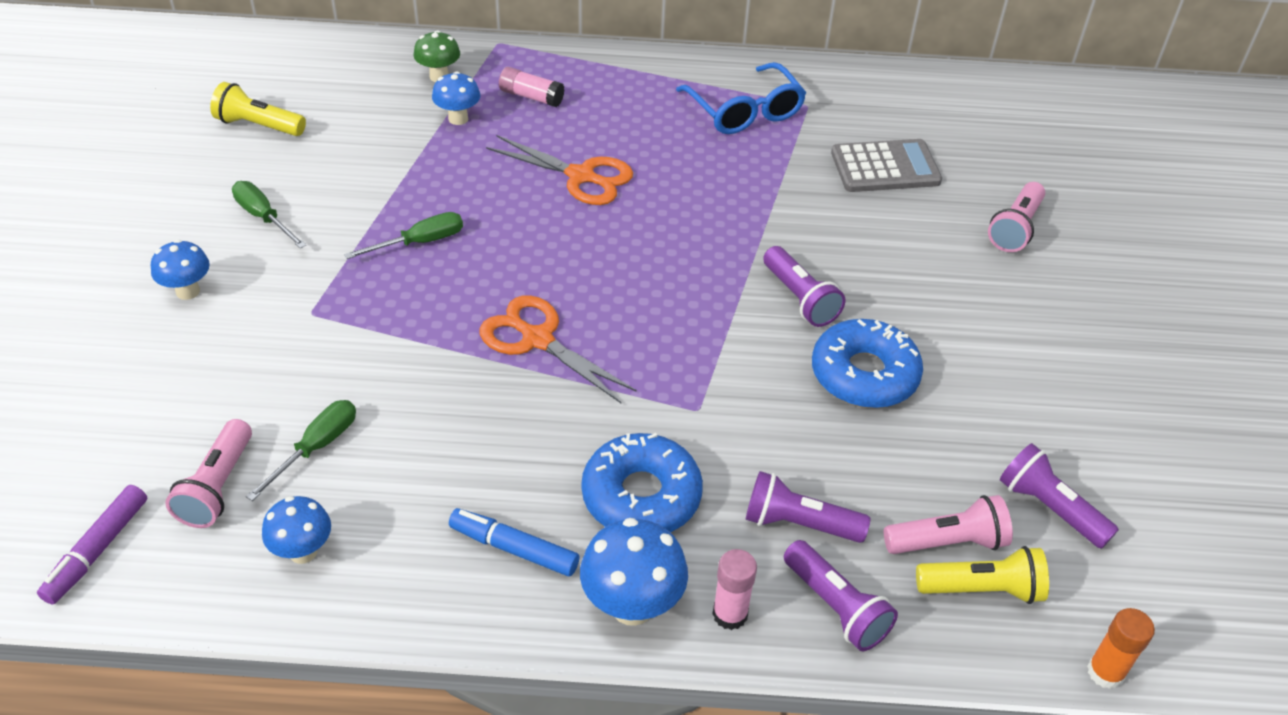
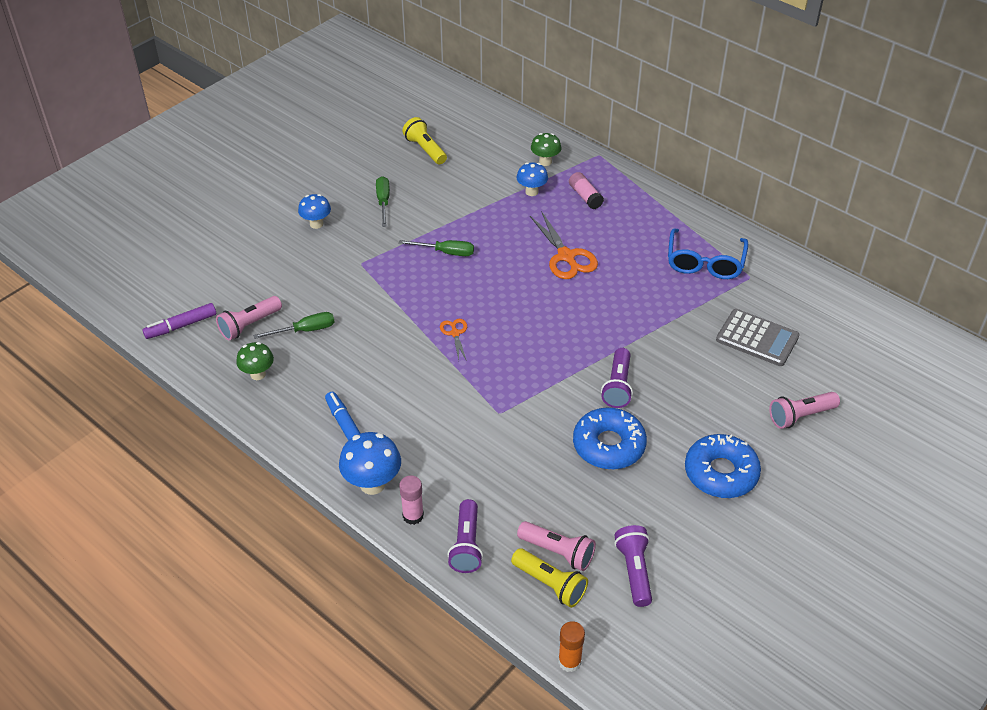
camera: 40 degrees right, 0 degrees up
(303, 552) = (258, 374): blue mushroom -> green mushroom
(537, 339) = (455, 333): orange scissors -> orange scissors, size x0.54
(641, 496) = (428, 438): blue donut -> blue donut (721, 473)
(799, 523) = (491, 496): purple flashlight -> none

